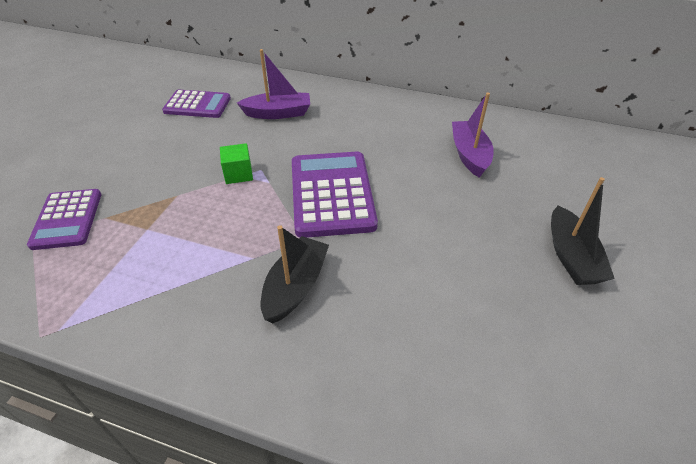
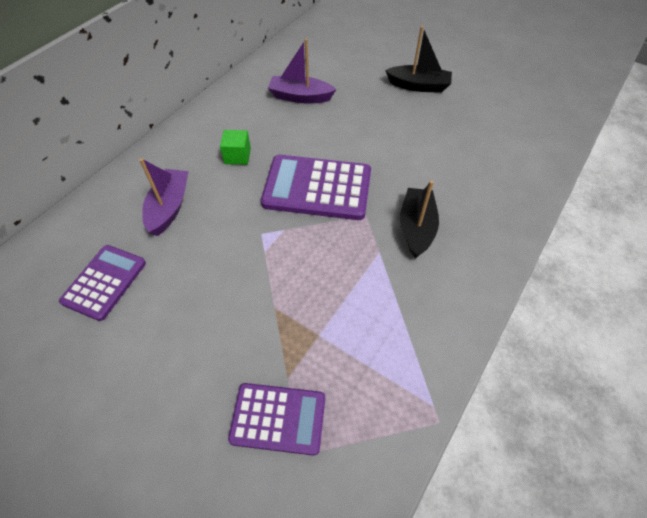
camera: 75 degrees left, 10 degrees up
(238, 174) = (261, 252): green cube -> green cube (237, 156)
(296, 286) = (416, 228): black boat -> black boat turned 60 degrees clockwise

